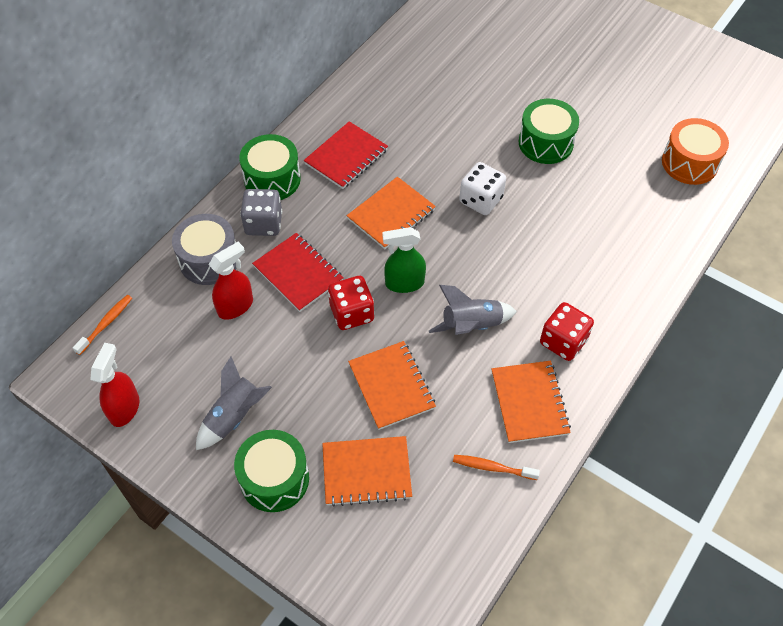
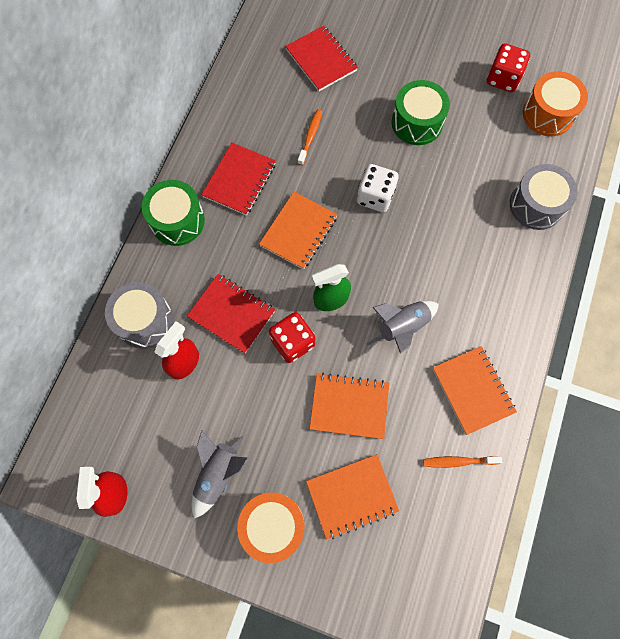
camera: 15 degrees left, 15 degrees up
(106, 324) = (68, 412): orange toothbrush -> orange toothbrush (310, 136)
(263, 223) = (184, 270): grey dice -> none
(274, 479) = (273, 525): green drum -> orange drum
(391, 386) = (349, 406): orange notebook -> orange notebook turned 45 degrees counterclockwise
(464, 69) = (321, 60): none -> red notebook
(563, 341) = (485, 322): red dice -> red dice (503, 79)
(652, 244) = (536, 205): none -> grey drum

